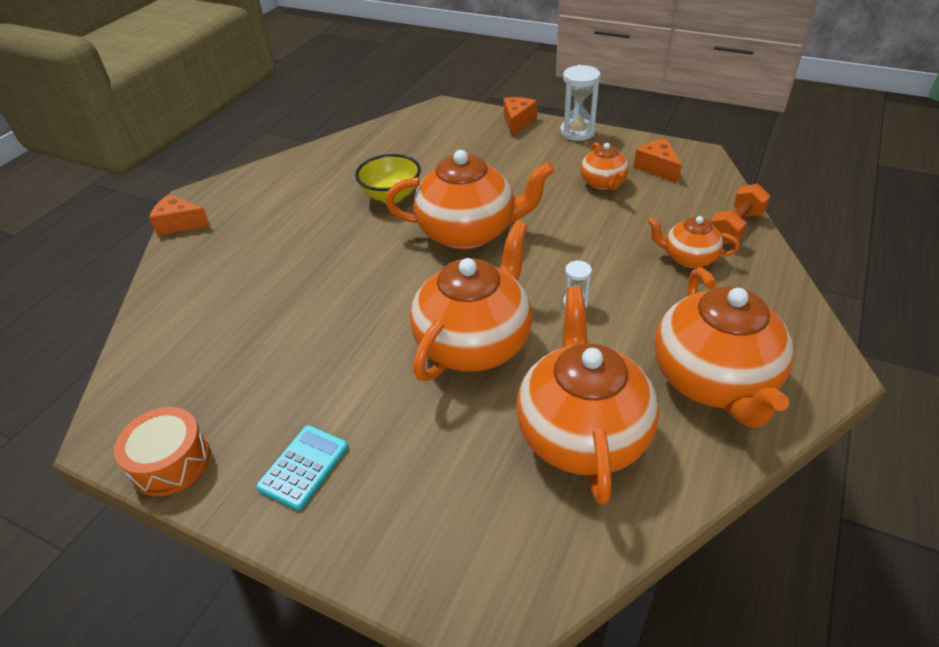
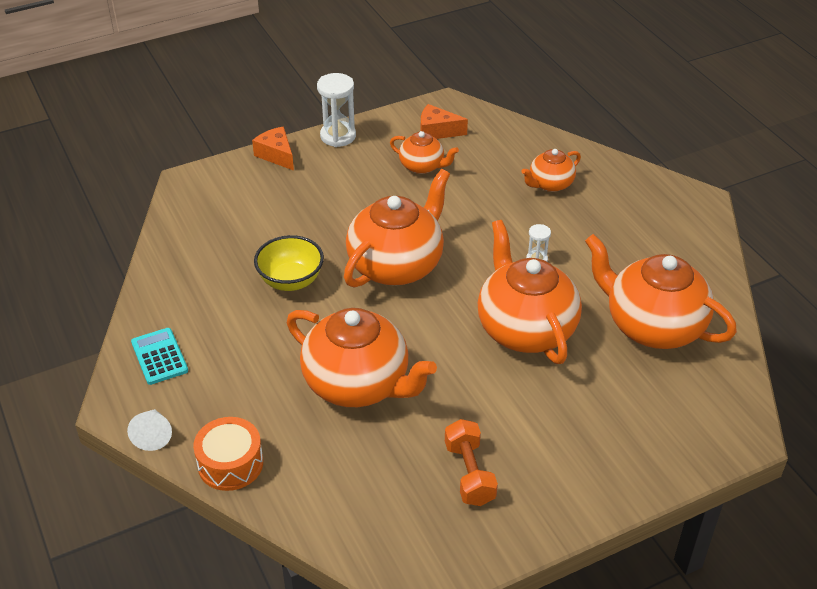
camera: 55 degrees left, 0 degrees up
(171, 462) = (486, 546): orange drum -> orange drum (230, 463)
(179, 224) = (153, 435): orange cheese -> white cone
(303, 467) = (559, 472): turquoise calculator -> turquoise calculator (159, 357)
(714, 381) = (664, 247): orange teapot -> orange teapot (358, 384)
(735, 227) = (544, 145): orange dumbbell -> orange dumbbell (469, 473)

